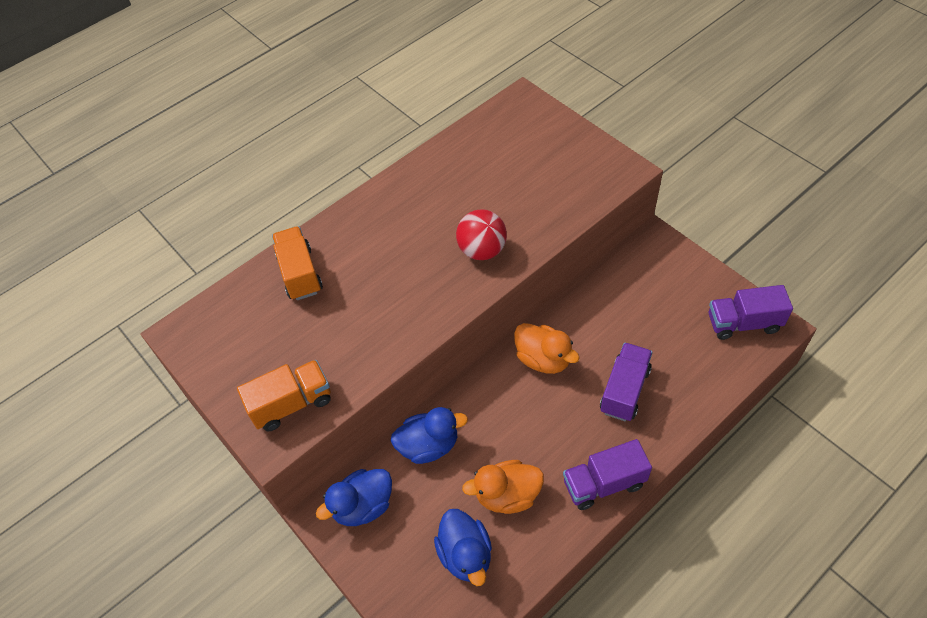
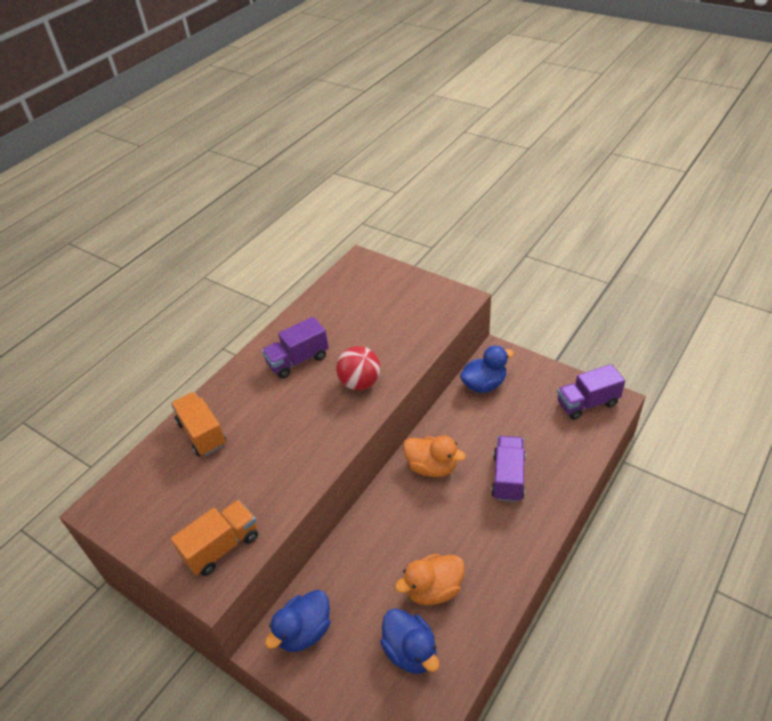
camera: 15 degrees left, 10 degrees down
(429, 445) = (351, 563): blue duck -> blue duck (484, 384)
(604, 483) = (514, 559): purple truck -> purple truck (298, 360)

